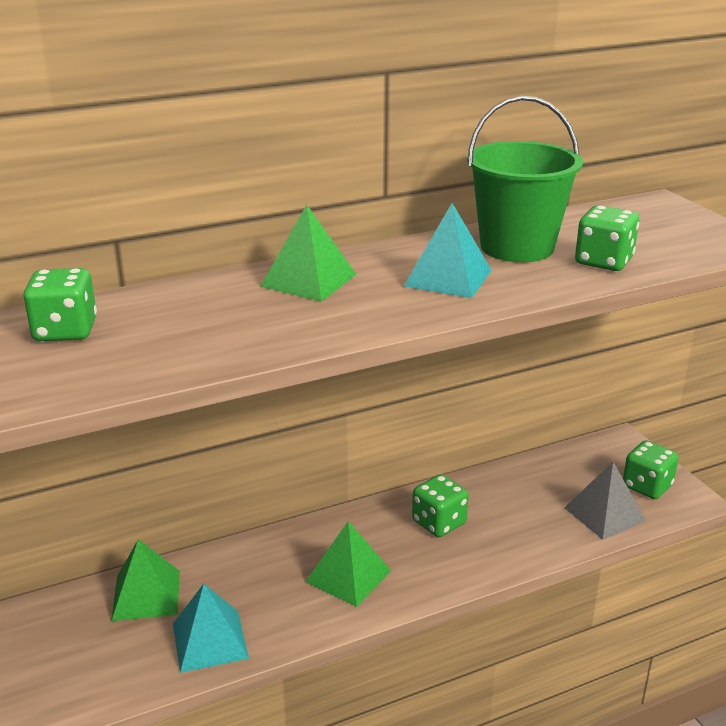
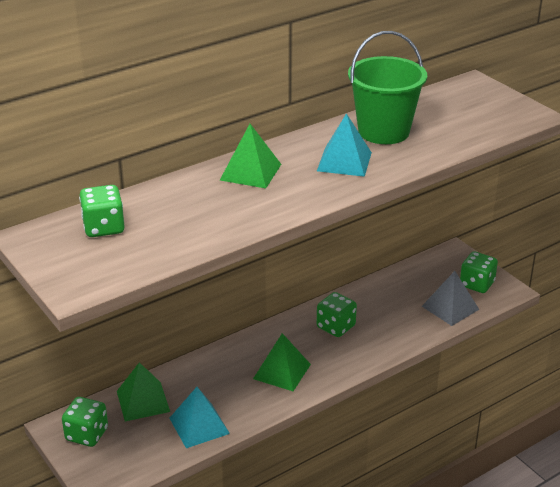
camera: 10 degrees left, 5 degrees up
(603, 261) = (444, 139): green dice -> green dice (87, 434)

